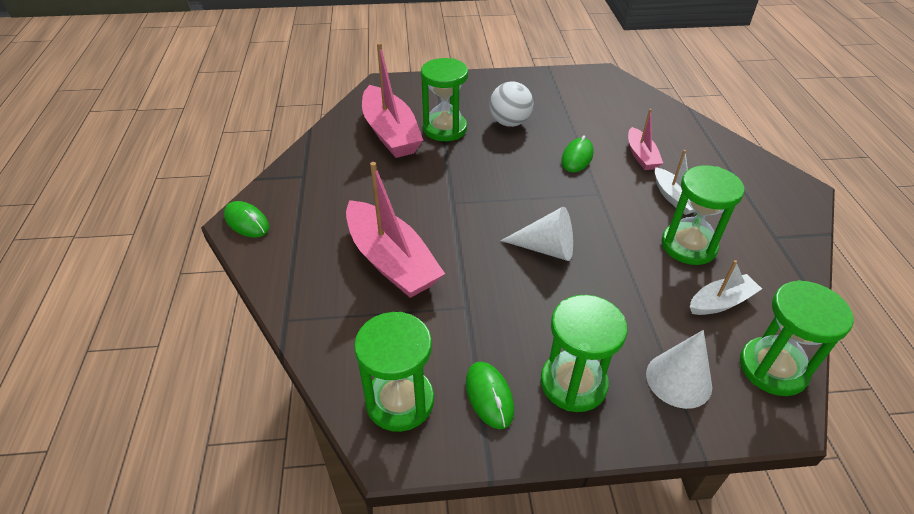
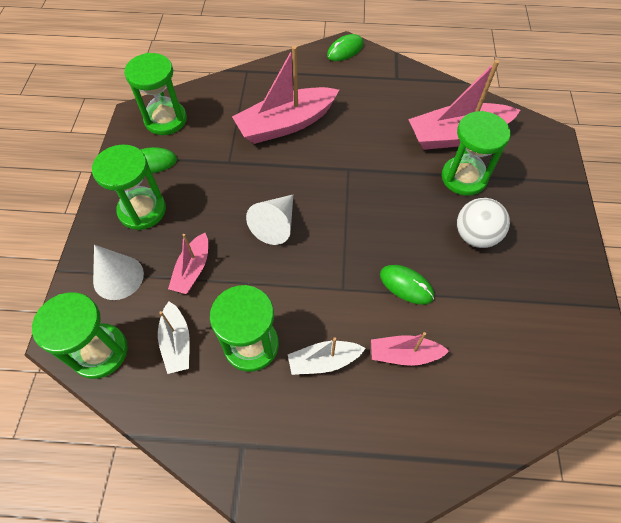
camera: 100 degrees right, 15 degrees up
(633, 308) = (192, 270): none -> pink boat

